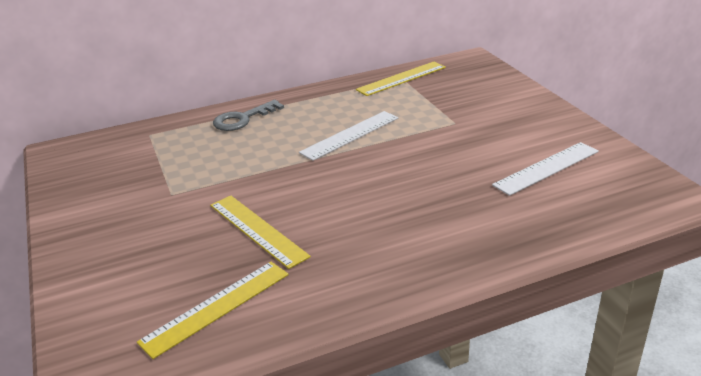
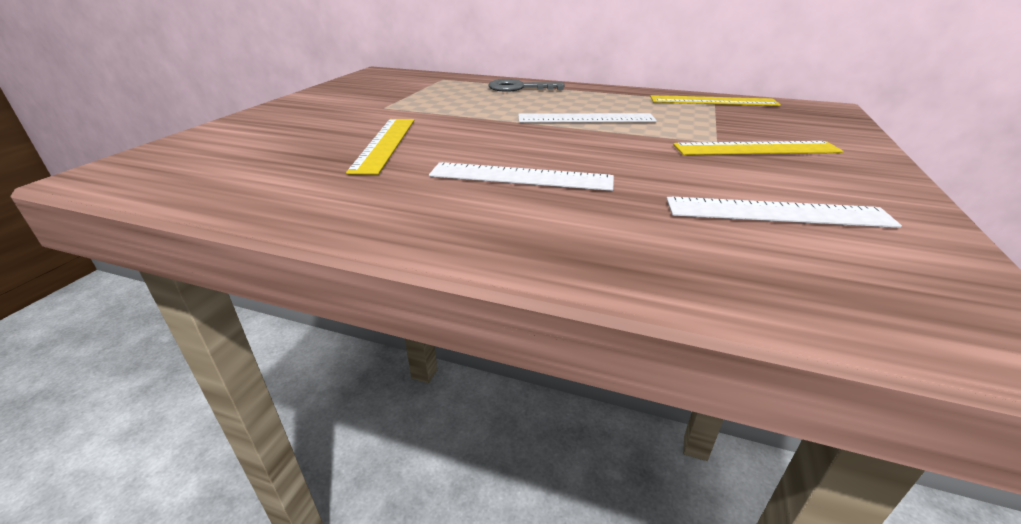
camera: 40 degrees right, 0 degrees up
(216, 307) = (252, 172): yellow ruler -> yellow ruler (756, 149)
(398, 210) = (520, 177): none -> white ruler

